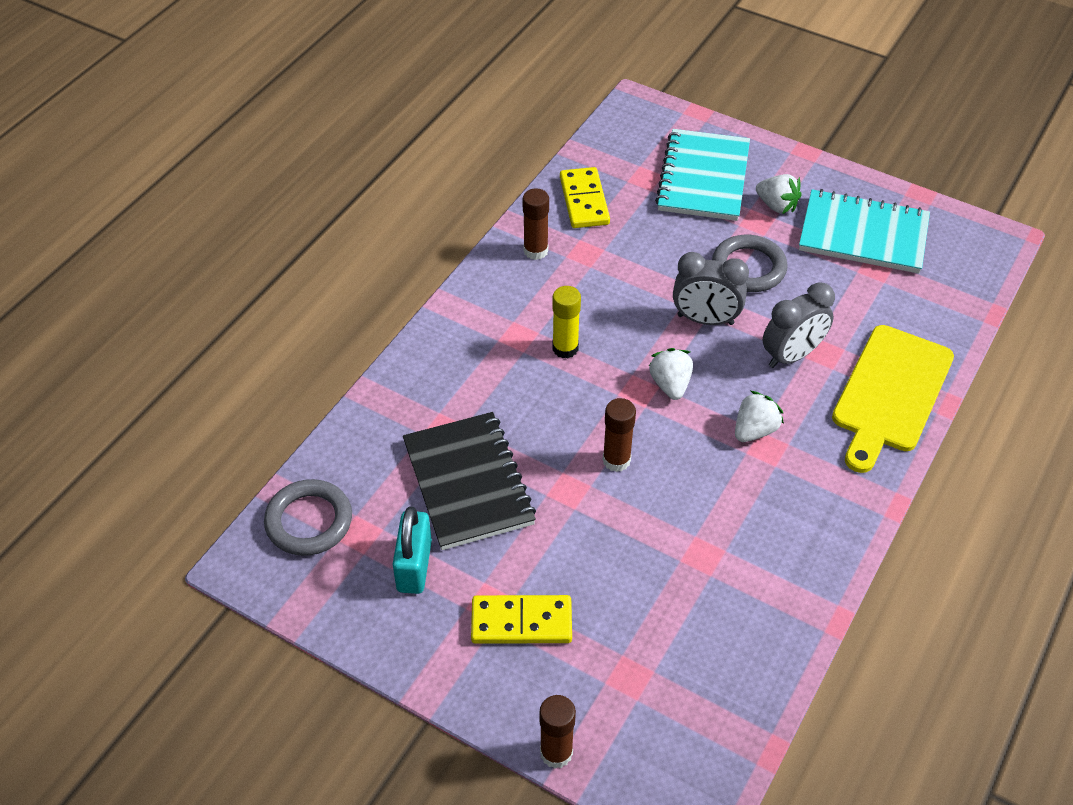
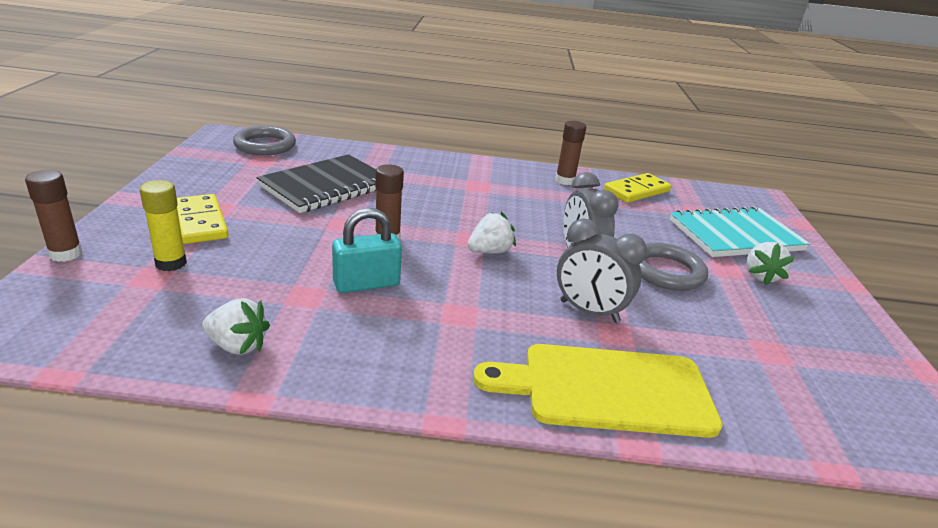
camera: 60 degrees right, 20 degrees down
(414, 566) = (241, 179): turquoise padlock -> turquoise padlock (366, 284)
(565, 348) = (484, 203): yellow glue stick -> yellow glue stick (171, 263)
(754, 430) = (475, 303): white strawberry -> white strawberry (237, 346)
(863, 234) = (803, 335): turquoise notebook -> none

